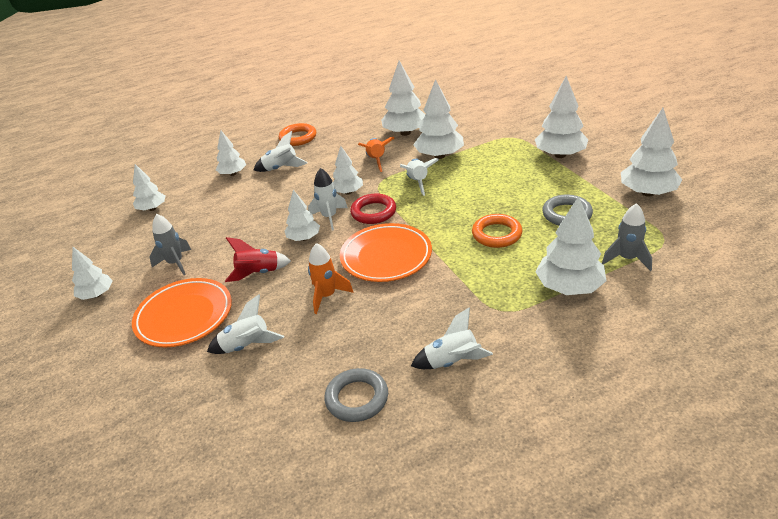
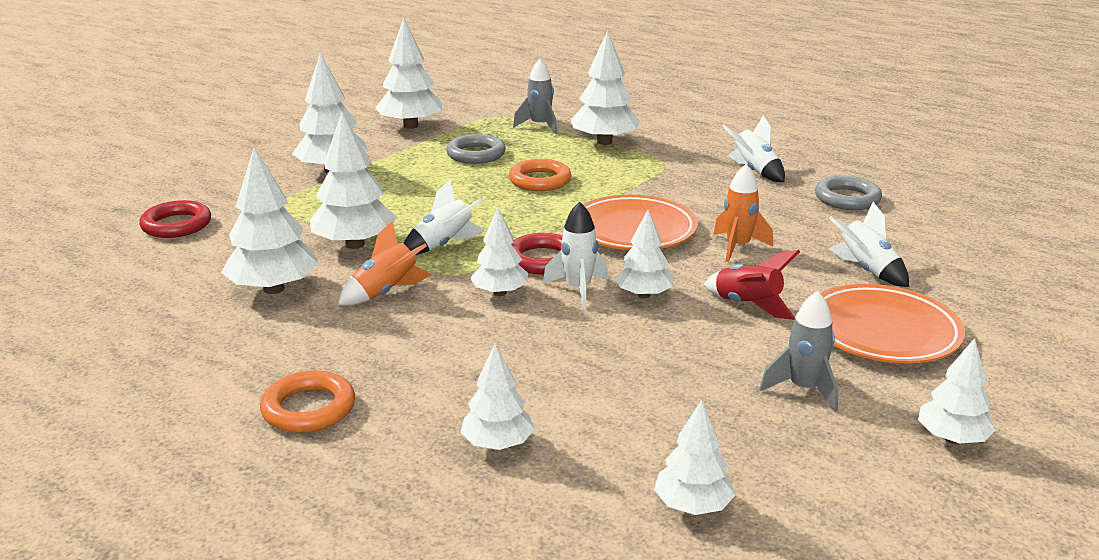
camera: 120 degrees left, 10 degrees down
(281, 168) = (450, 386): white rocket -> none
(500, 109) = (176, 225): none -> red ring

